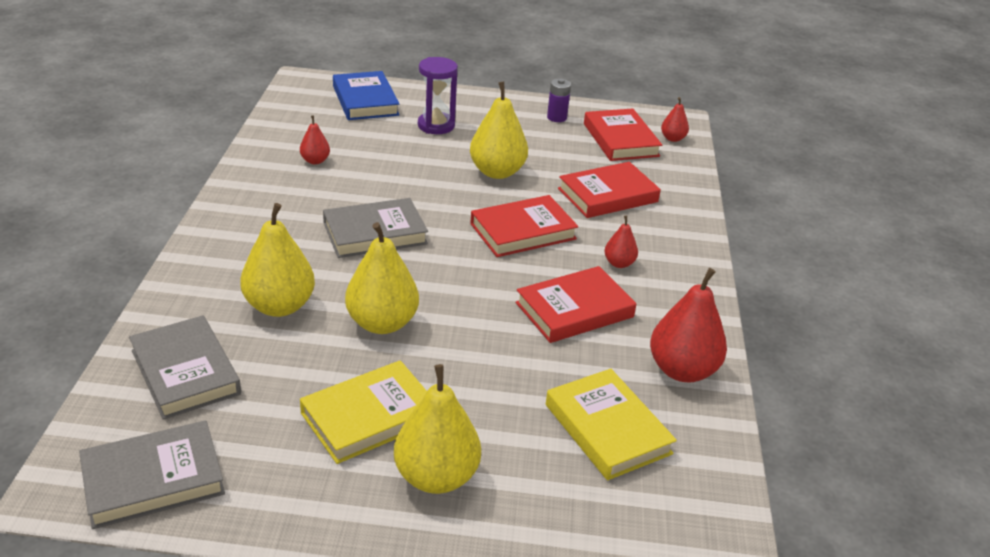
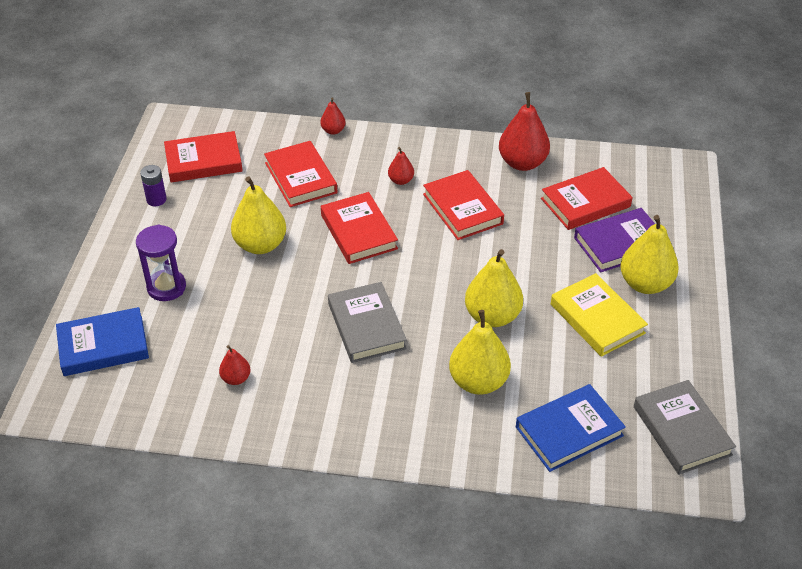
camera: 85 degrees left, 10 degrees up
(186, 372) = (569, 431): grey book -> blue book
(520, 458) = (620, 244): none -> purple book
(607, 429) = (585, 203): yellow book -> red book
(672, 138) = (203, 129): red pear -> red pear (333, 130)

